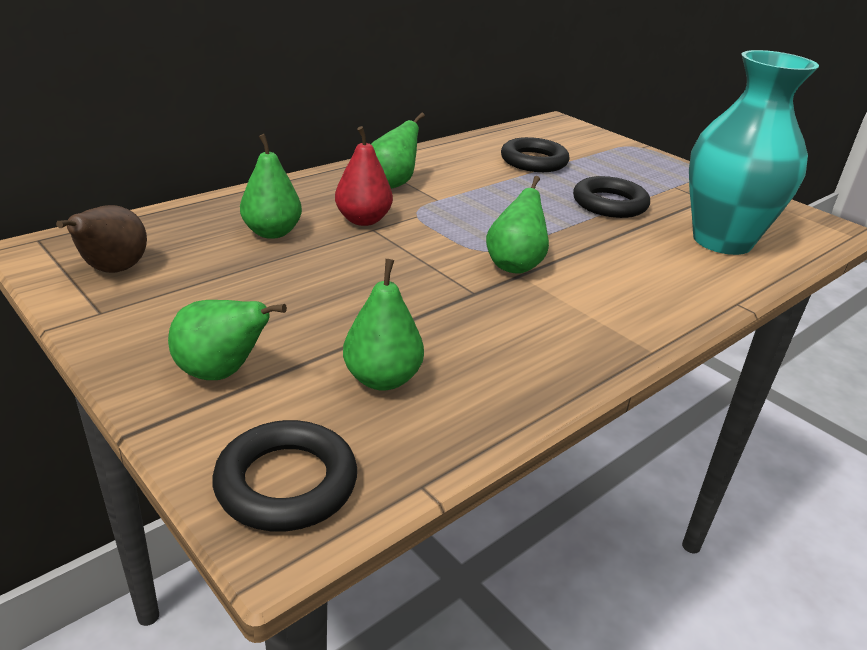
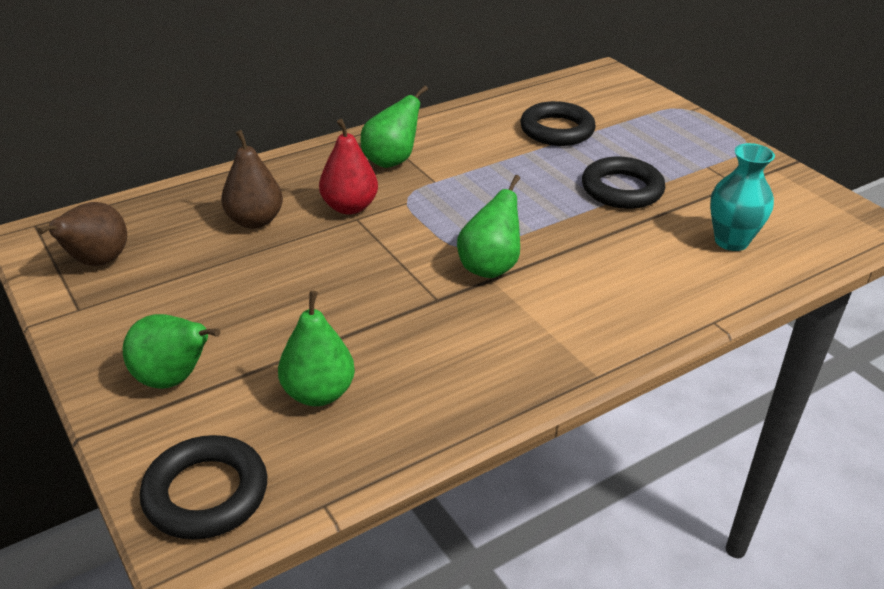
camera: 10 degrees right, 5 degrees up
(272, 232) = (255, 221): green pear -> brown pear
(722, 241) = (731, 241): turquoise vase -> turquoise vase, size x0.53

